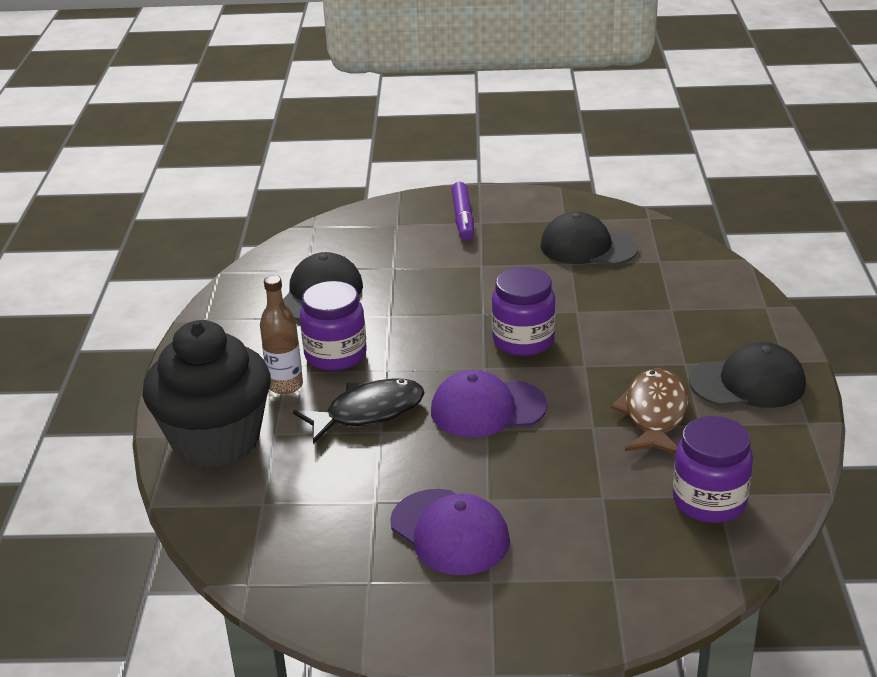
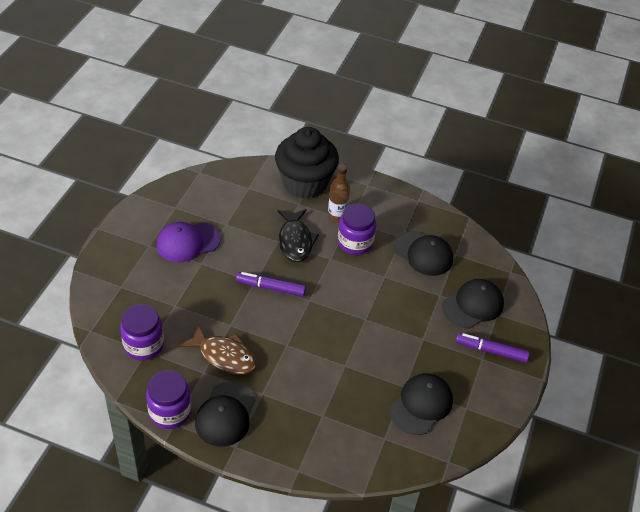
camera: 105 degrees right, 15 degrees up
(395, 241) = (473, 305): none -> black cap
(487, 409) = (271, 288): purple cap -> purple marker
(523, 341) = (326, 326): purple jar -> purple jar (170, 412)

